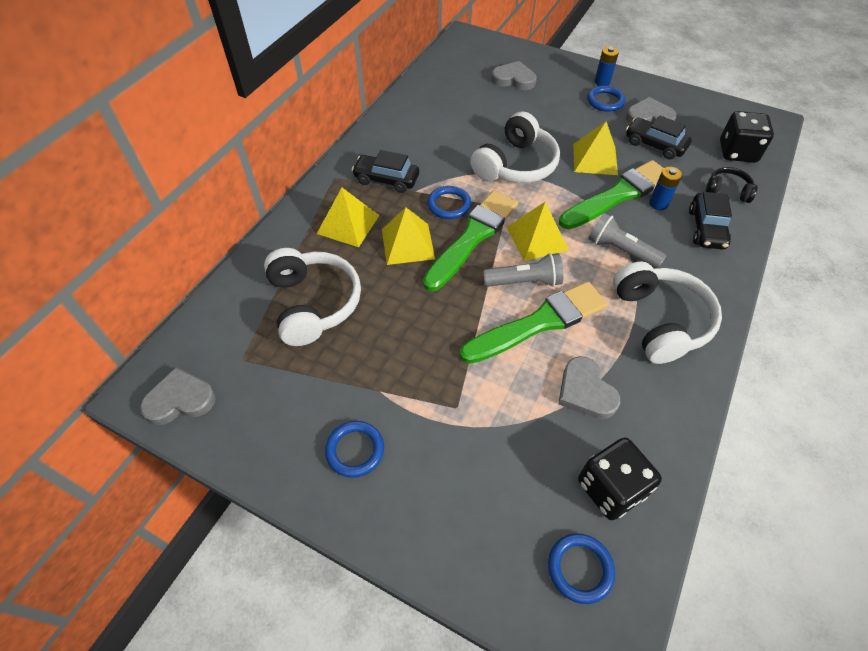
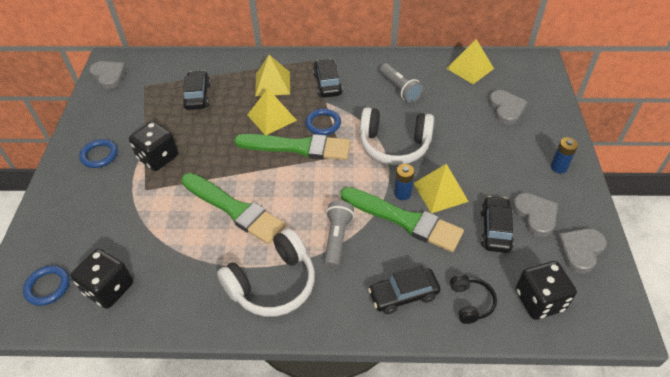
camera: 65 degrees right, 5 degrees down
(313, 303) = (197, 96): white headphones -> black car
(405, 378) = (158, 157): none -> black dice
(524, 281) = (270, 189): grey flashlight -> grey flashlight (400, 89)
(537, 238) = (319, 183): yellow pyramid -> yellow pyramid (470, 68)
(585, 391) = (184, 253): grey heart -> grey heart (580, 251)
(605, 101) = (530, 177): blue ring -> none
(658, 204) = (413, 251): blue battery -> blue battery (402, 193)

